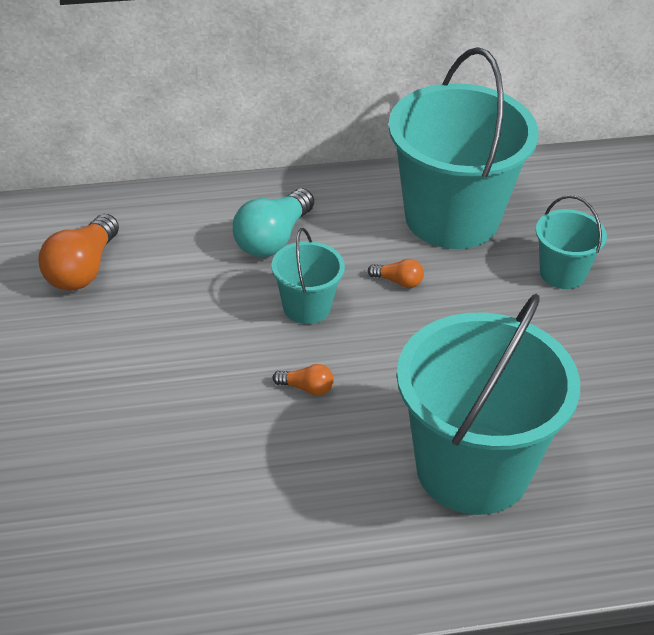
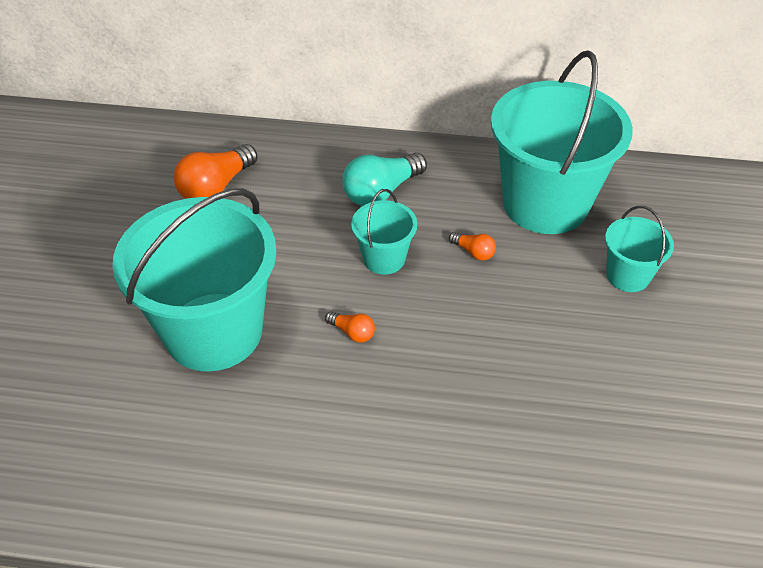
camera: 20 degrees right, 5 degrees up
(472, 469) = (468, 446): turquoise bucket -> turquoise bucket (213, 331)

